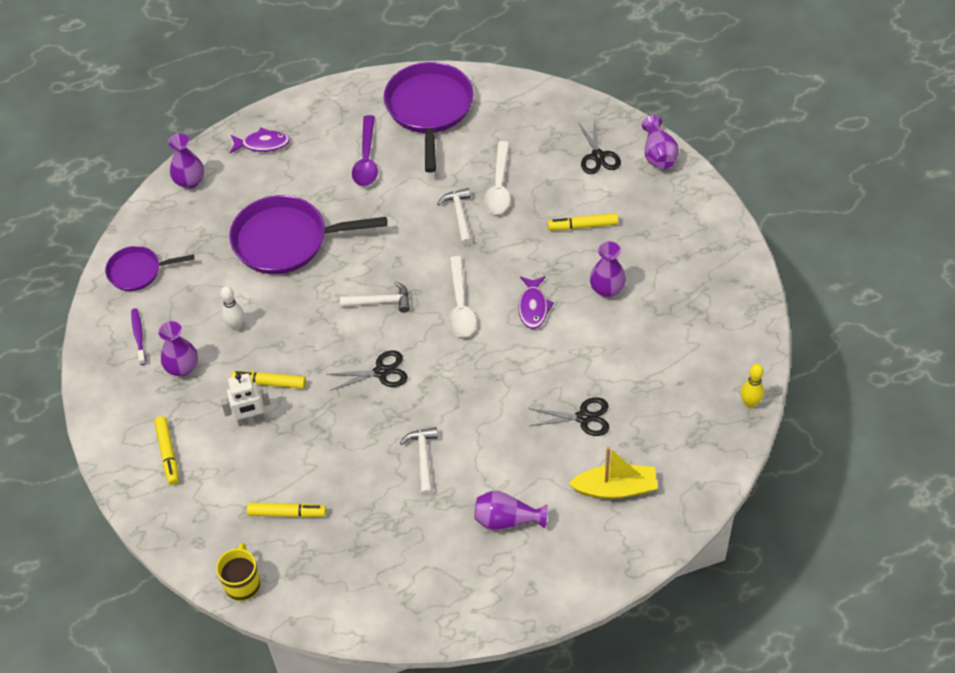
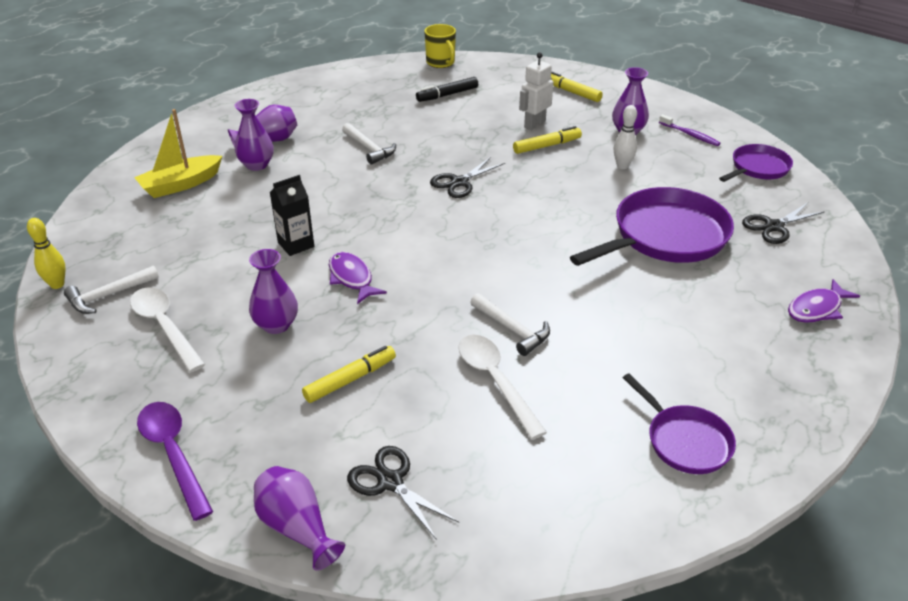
camera: 145 degrees right, 15 degrees down
(190, 181) = (829, 245): purple vase -> purple vase (257, 165)
(287, 513) = (447, 95): yellow marker -> black marker
(366, 159) = (685, 343): purple spoon -> purple spoon (173, 454)
(380, 302) = (514, 226): white hammer -> white hammer (108, 295)
(429, 109) = (685, 441): purple pan -> purple pan, size x0.56
(460, 305) = (432, 252): white spoon -> white spoon (165, 327)
(555, 361) = (296, 244): none -> black carton
(584, 417) = (238, 216): black scissors -> black scissors (774, 226)

